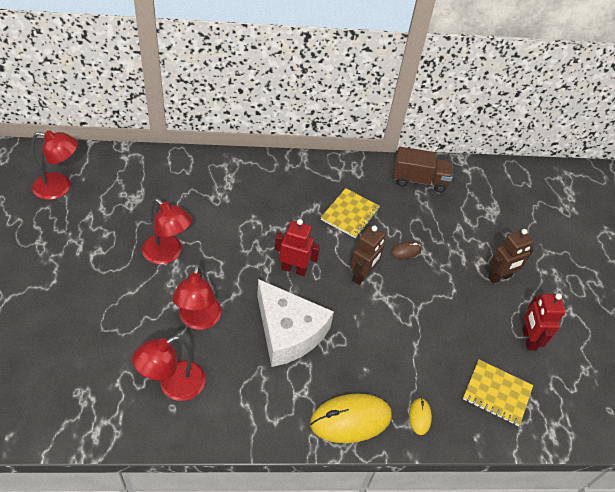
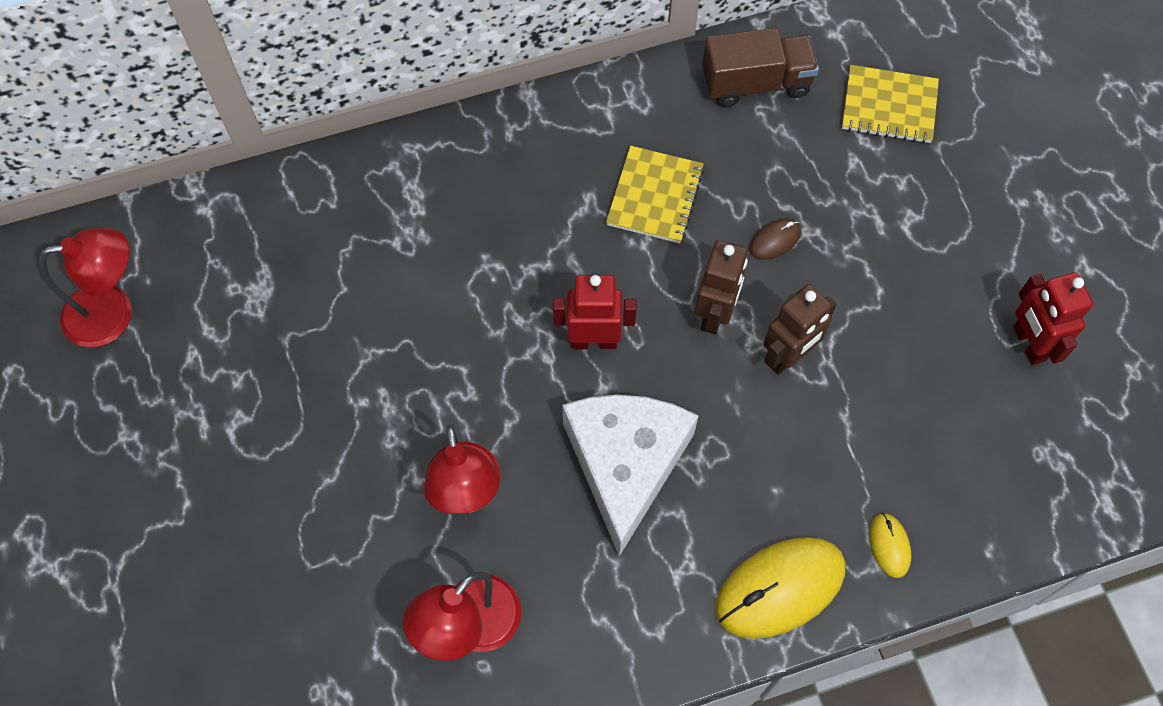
camera: 10 degrees left, 15 degrees up
(168, 254) = (363, 384): red lamp -> none
(288, 332) = (625, 464): white cheese -> white cheese turned 120 degrees counterclockwise
(497, 393) = (1002, 462): yellow notebook -> yellow notebook (889, 106)
(499, 277) = (950, 239): brown robot -> brown robot (788, 356)

